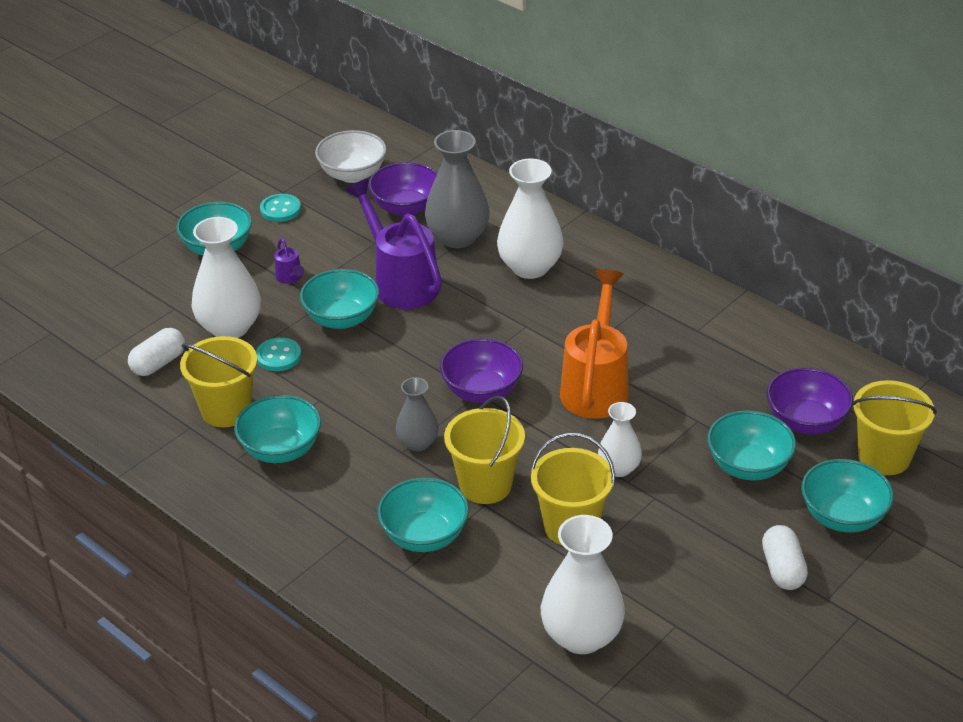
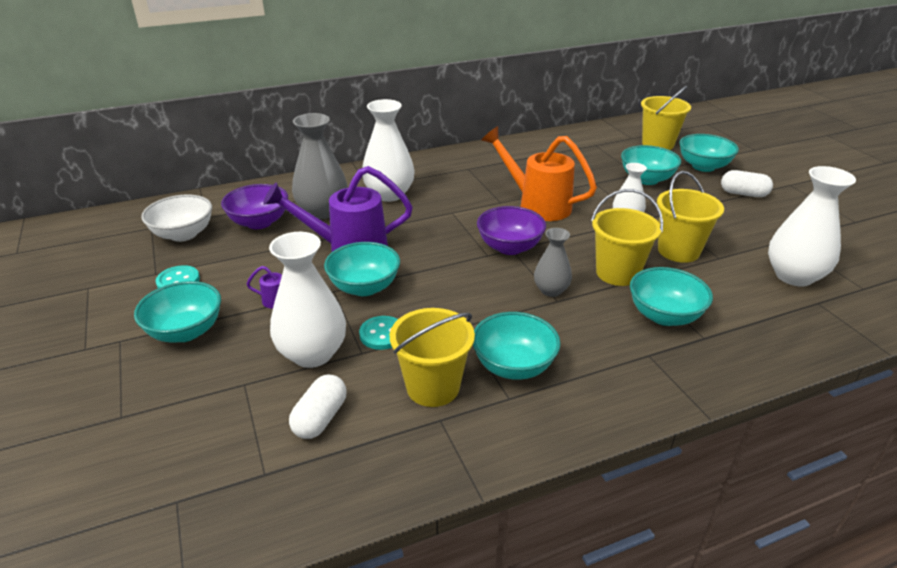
camera: 65 degrees left, 5 degrees down
(158, 363) = (320, 418): white capsule -> white capsule turned 45 degrees clockwise
(805, 421) = (616, 154): purple bowl -> none

